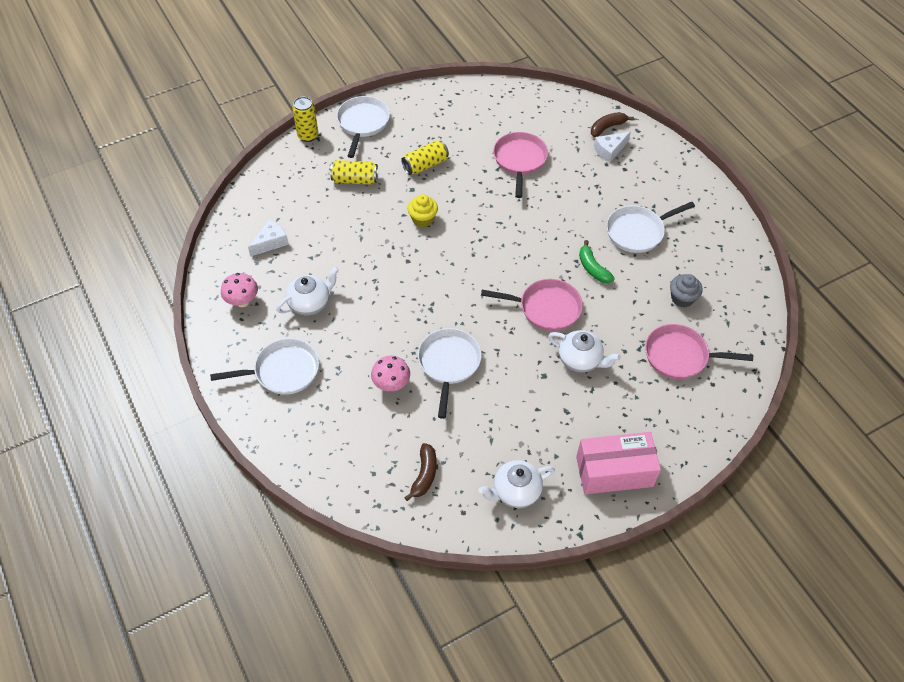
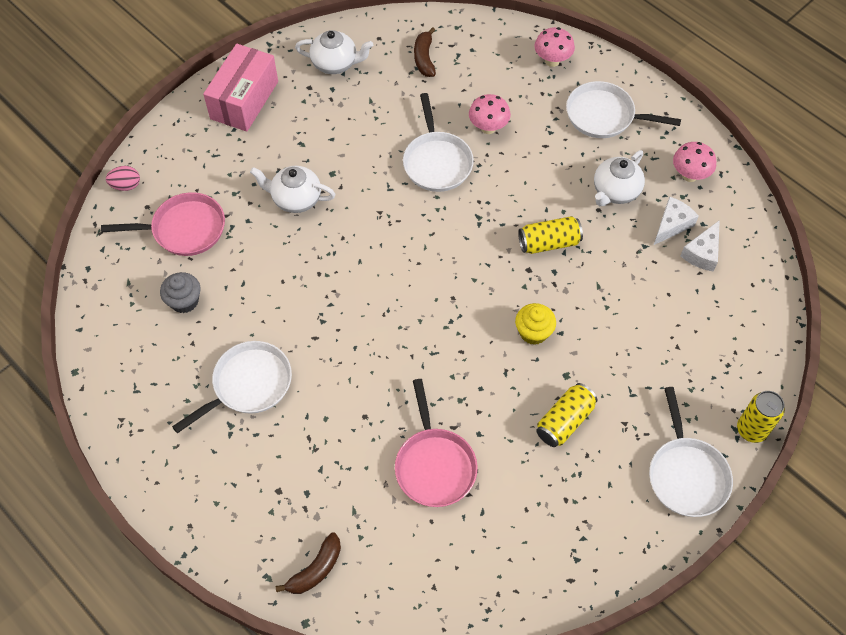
camera: 165 degrees right, 5 degrees up
(282, 371) = (604, 116): white pan -> white pan turned 45 degrees clockwise
(301, 439) = (552, 61): none -> pink mushroom
(355, 180) = (648, 371): yellow can -> yellow can (549, 243)
(515, 491) = (335, 64): white teapot -> white teapot turned 45 degrees clockwise
(546, 308) = (346, 249): pink pan -> none
(592, 268) = (300, 315): green banana -> none
(609, 150) = (305, 521): white cheese -> white cheese (672, 225)
(614, 471) = (244, 100): pink box -> pink box turned 45 degrees counterclockwise
(732, 408) = (126, 185): none -> pink egg

